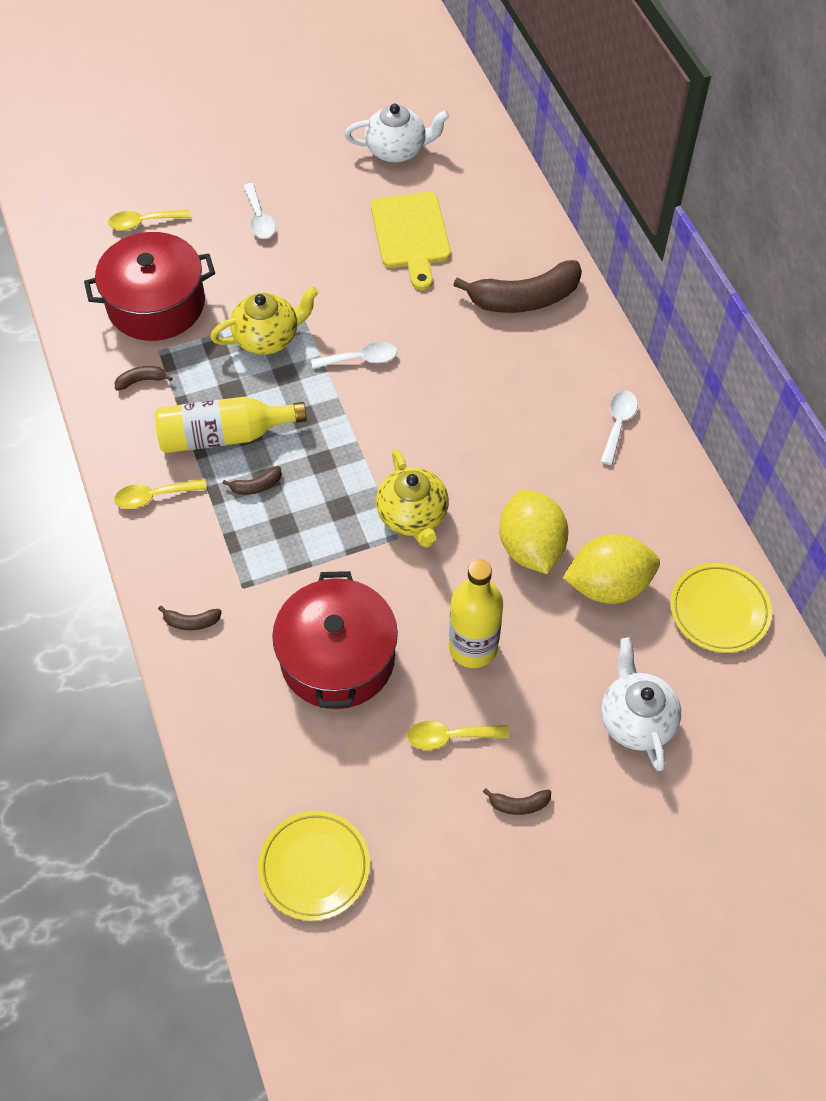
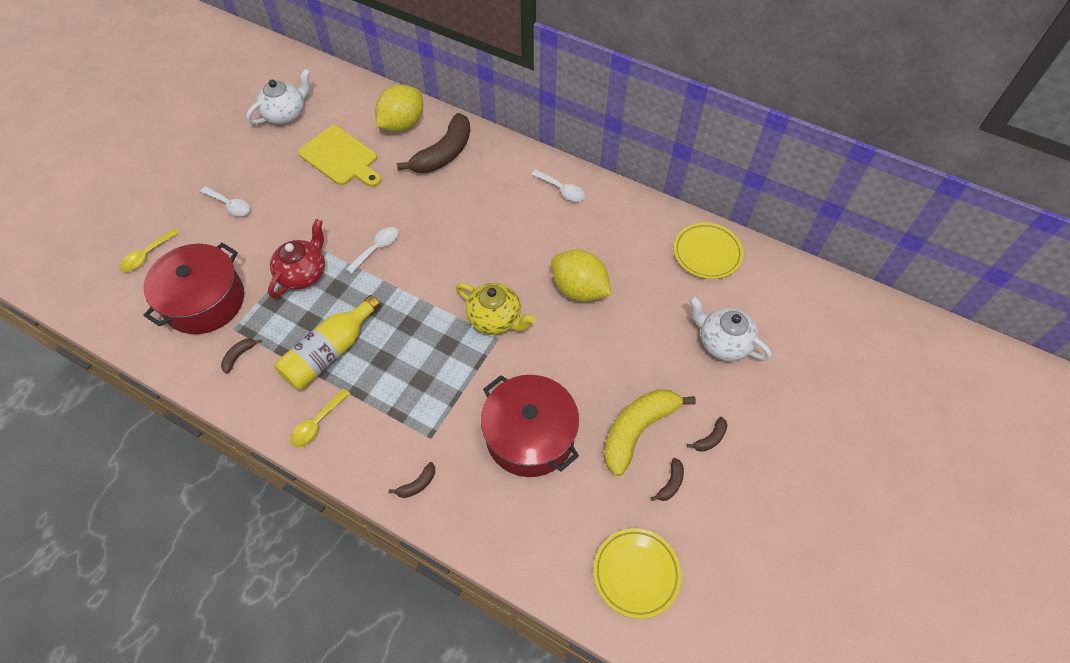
camera: 40 degrees left, 0 degrees up
(256, 486) = (381, 368): brown banana -> brown banana (670, 483)
(268, 337) = (303, 273): yellow teapot -> red teapot
(450, 737) = (637, 430): yellow spoon -> yellow banana
(473, 647) = (601, 369): yellow bottle -> none
(608, 585) = (639, 280): yellow lemon -> yellow lemon (402, 124)
(618, 424) = (561, 190): white spoon -> white spoon turned 150 degrees clockwise

